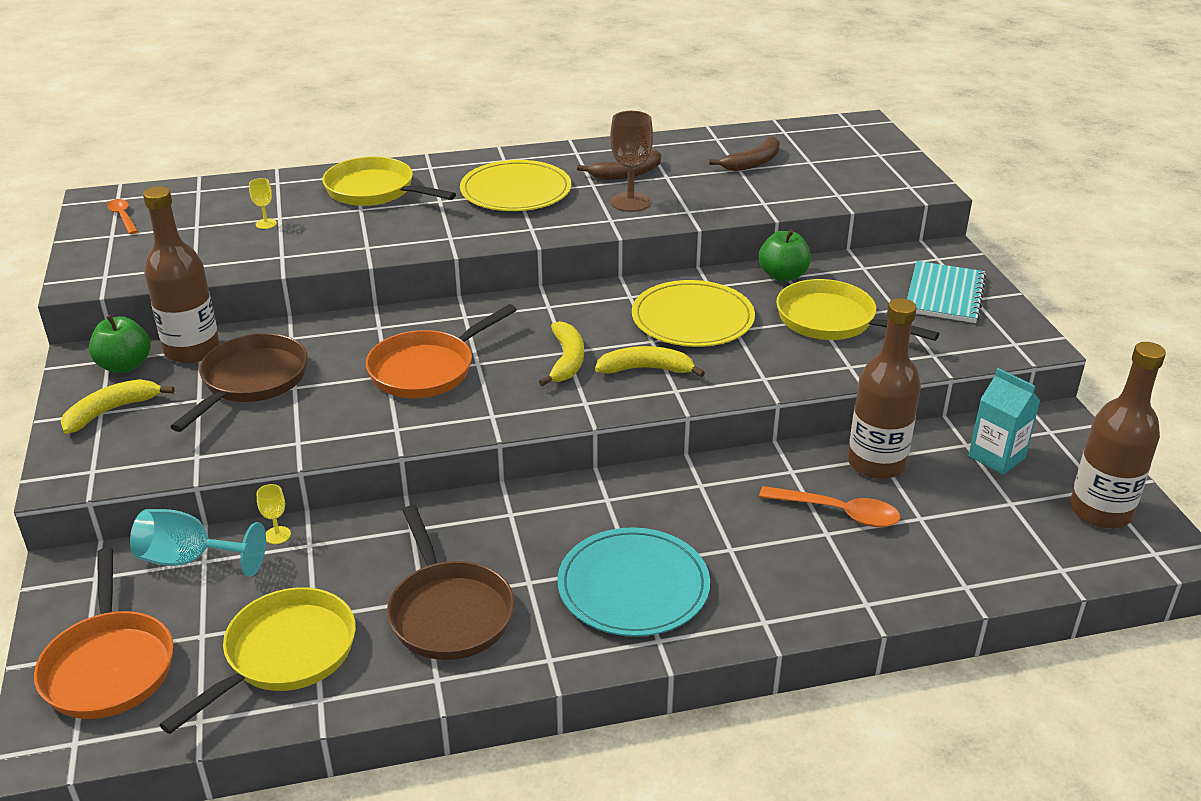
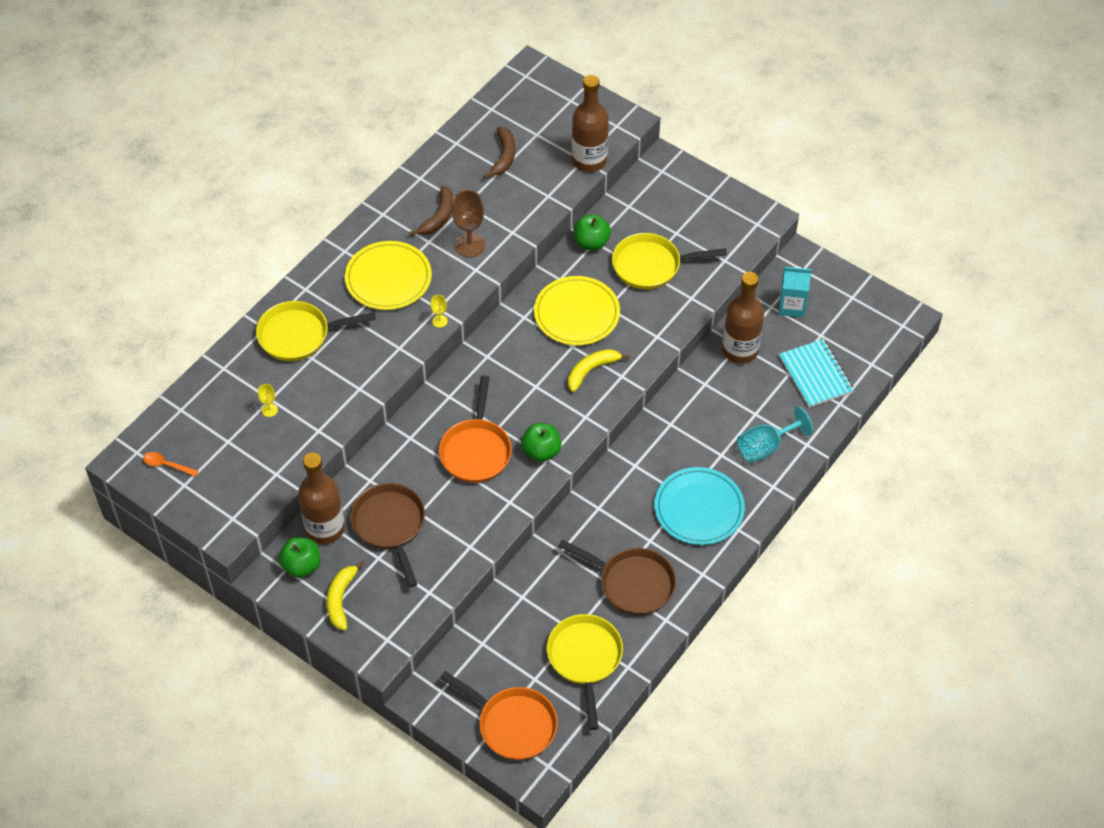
camera: 40 degrees left, 20 degrees up
(189, 559) = (474, 648): turquoise goblet -> turquoise goblet (765, 447)
(277, 535) = (499, 603): yellow goblet -> yellow goblet (439, 321)
(494, 406) = (541, 451): none -> green apple
(566, 360) = (543, 392): yellow banana -> none
(838, 513) = (749, 397): orange spoon -> none
(945, 295) = (691, 203): turquoise notebook -> turquoise notebook (815, 374)
(1100, 511) = (863, 313): brown bottle -> brown bottle (589, 160)

